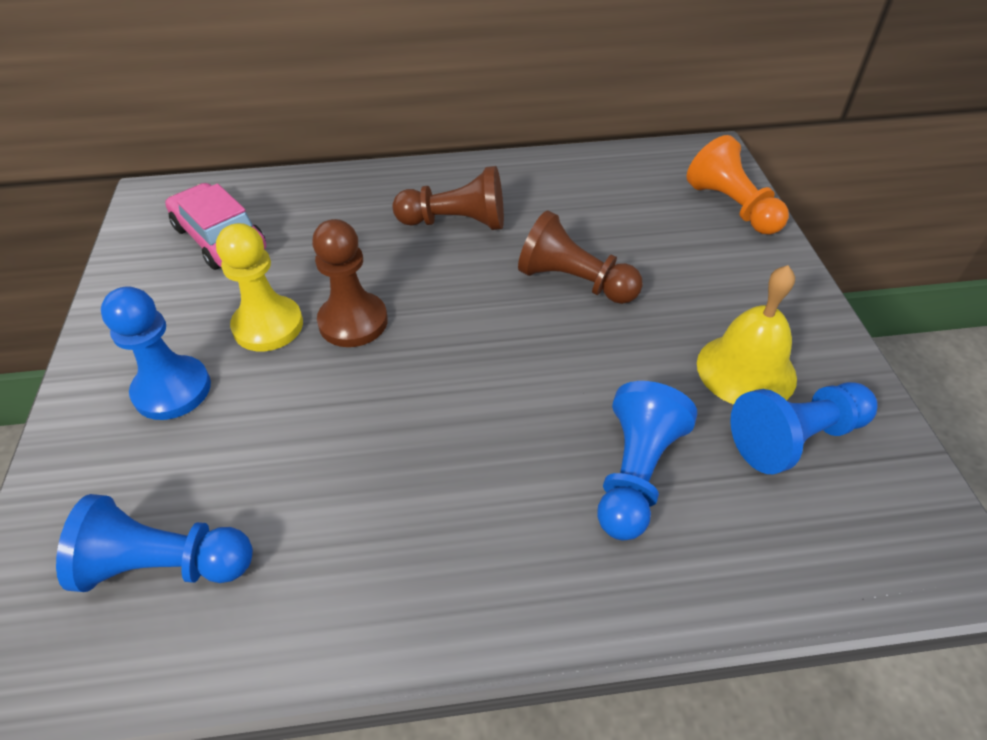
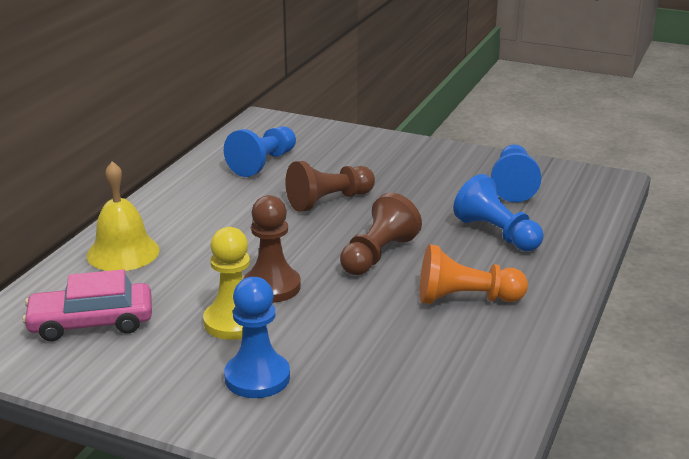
camera: 60 degrees left, 20 degrees down
(165, 565) = (424, 407): blue pawn -> blue pawn (263, 163)
(456, 222) = (214, 221): brown pawn -> brown pawn (378, 255)
(732, 207) = (323, 134): orange pawn -> orange pawn (465, 299)
(746, 370) = (456, 180): yellow bell -> yellow bell (123, 252)

